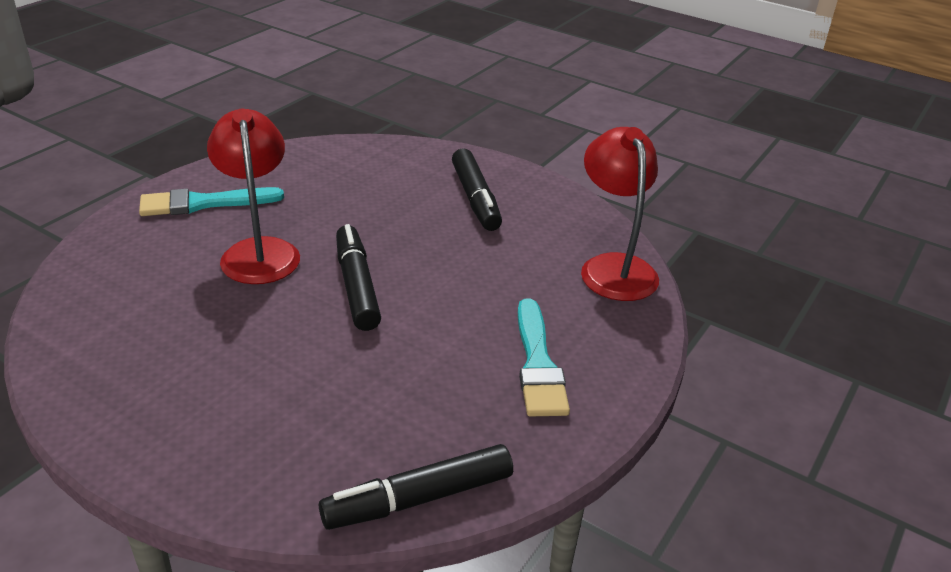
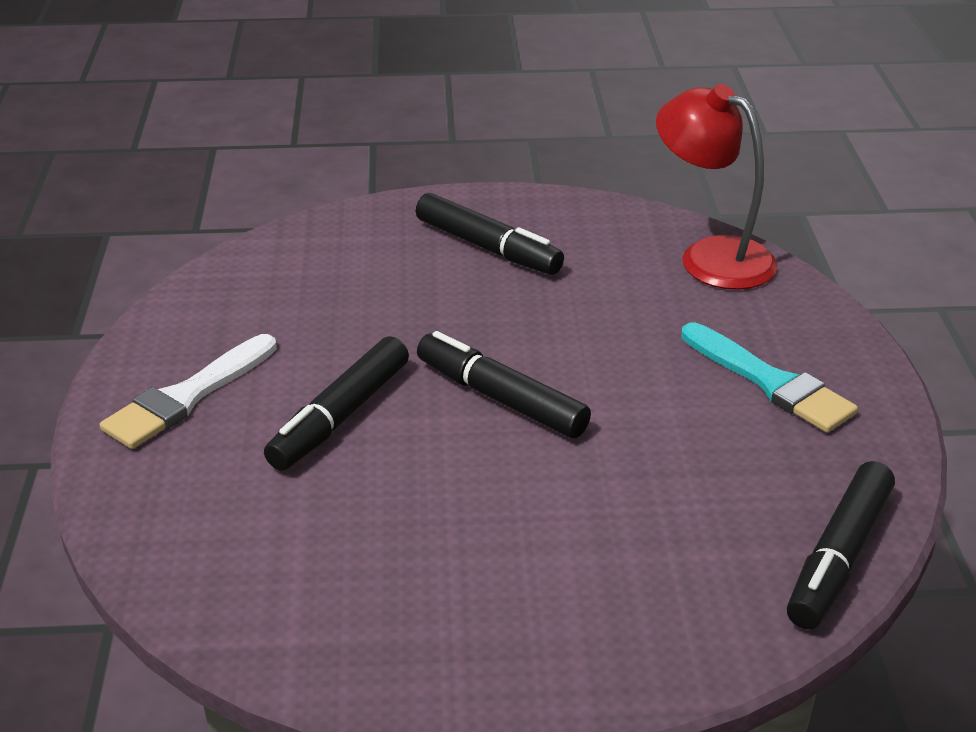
camera: 35 degrees left, 0 degrees up
(203, 203) = (187, 397): turquoise brush -> white brush
(259, 251) = (340, 416): red lamp -> black marker

